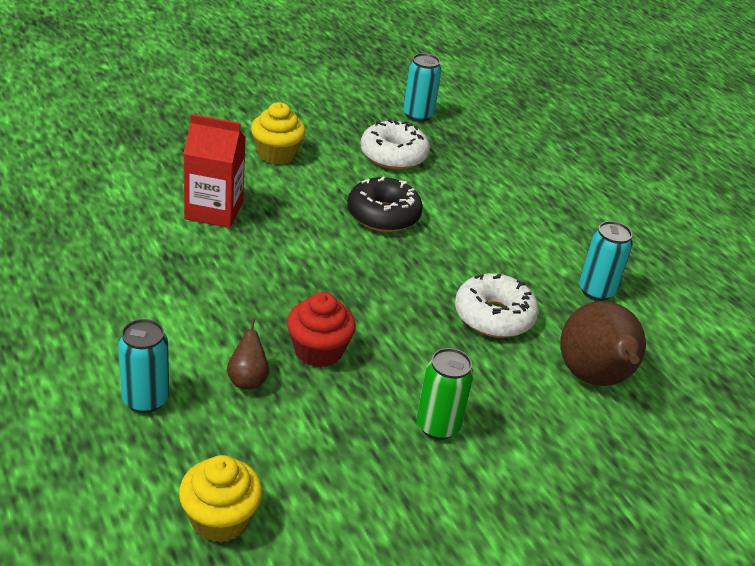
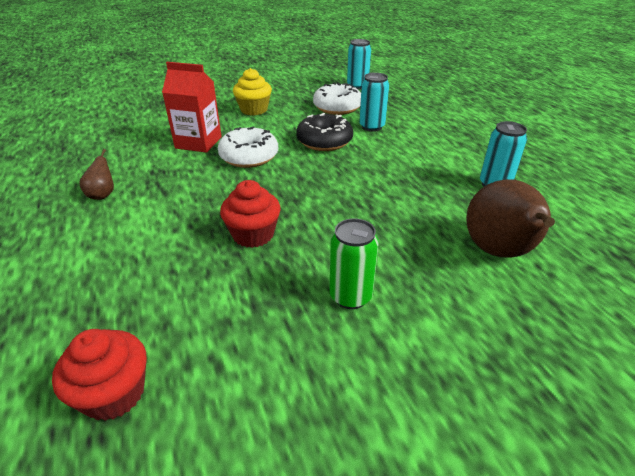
camera: 10 degrees right, 0 degrees up
(145, 399) = (90, 277): turquoise can -> turquoise can (372, 127)
(220, 519) = (114, 393): yellow cupcake -> red cupcake
(247, 380) = (185, 259): brown pear -> brown pear (102, 195)
(494, 316) = (407, 205): white donut -> white donut (249, 156)

